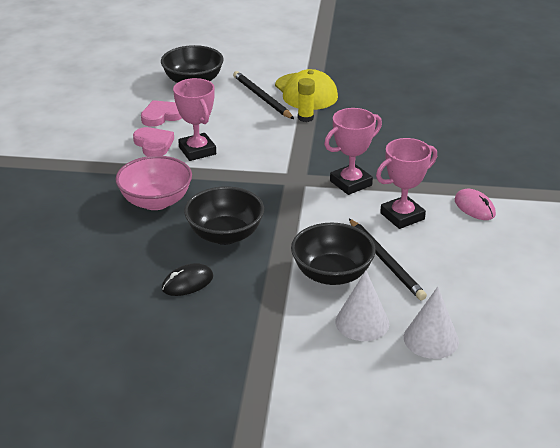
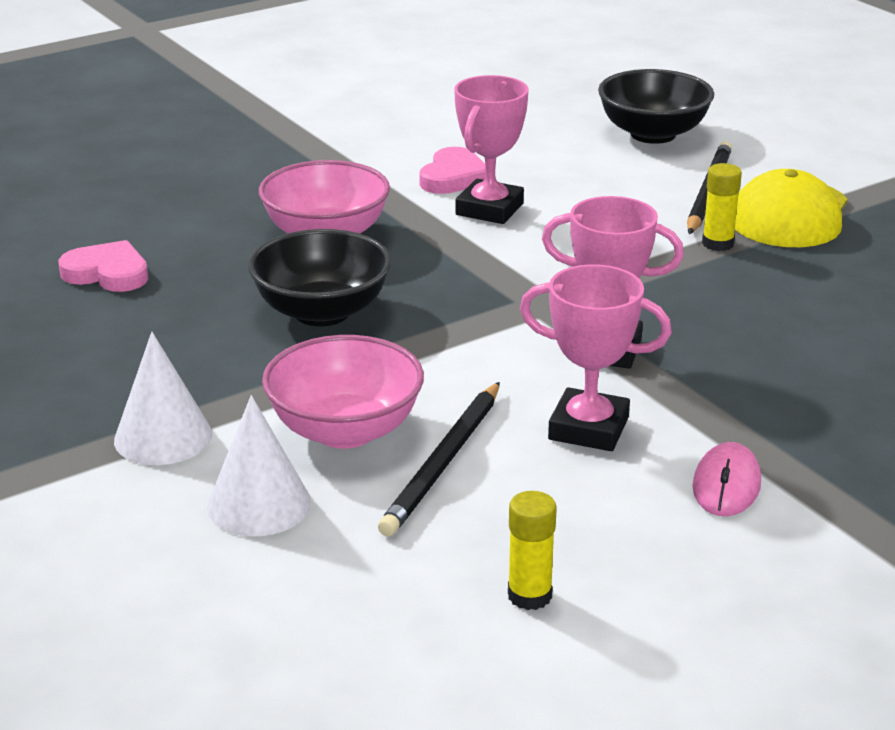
camera: 50 degrees right, 5 degrees down
(161, 116) = (530, 152): pink heart -> pink heart (107, 273)
(187, 283) = (176, 333): black mouse -> none
(332, 274) = (345, 430): black bowl -> pink bowl
(431, 339) = (294, 585): white cone -> white cone (163, 437)
(496, 285) = (529, 596): none -> yellow glue stick

